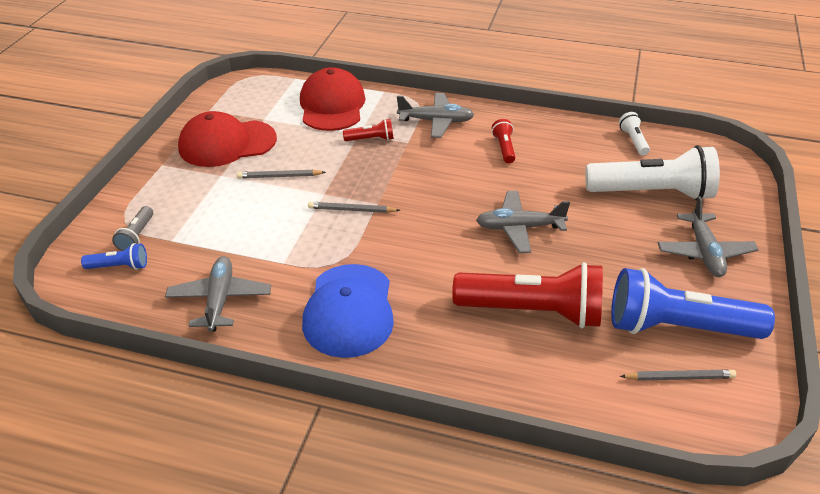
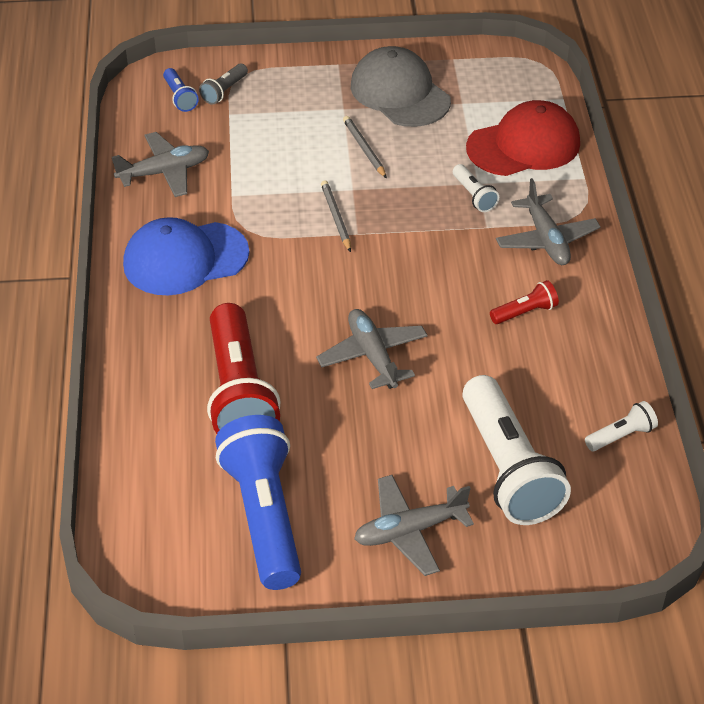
camera: 70 degrees right, 5 degrees up
(137, 236) = (224, 91): grey flashlight -> grey flashlight turned 45 degrees counterclockwise
(227, 143) = (400, 93): red cap -> grey cap
(371, 139) = (474, 196): red flashlight -> white flashlight
(679, 377) = (188, 523): grey pencil -> none

